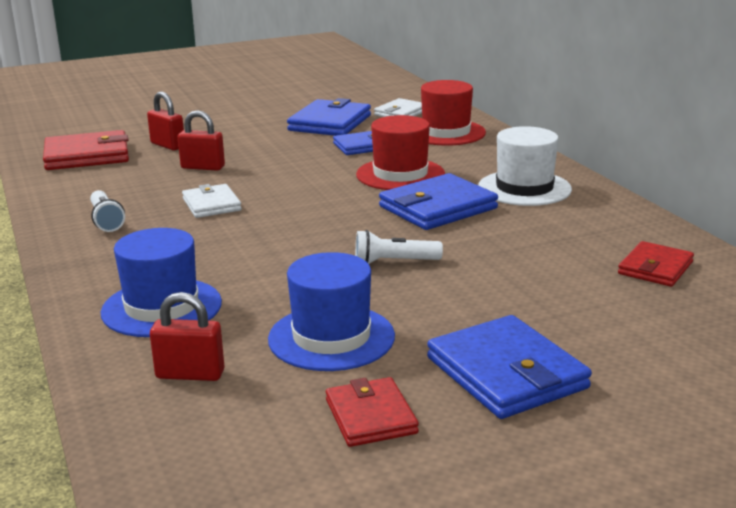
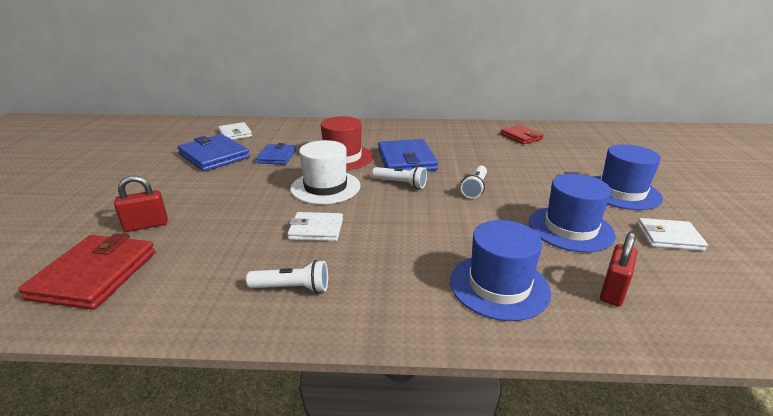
camera: 65 degrees left, 5 degrees up
(203, 167) = (228, 219): red padlock -> none
(359, 219) = (401, 184): none -> white flashlight
(371, 416) = (669, 237): red wallet -> white wallet
(446, 133) = (291, 131): red hat -> none
(506, 373) = (622, 192): blue wallet -> blue hat
(524, 188) = (402, 135): white hat -> white hat (325, 187)

